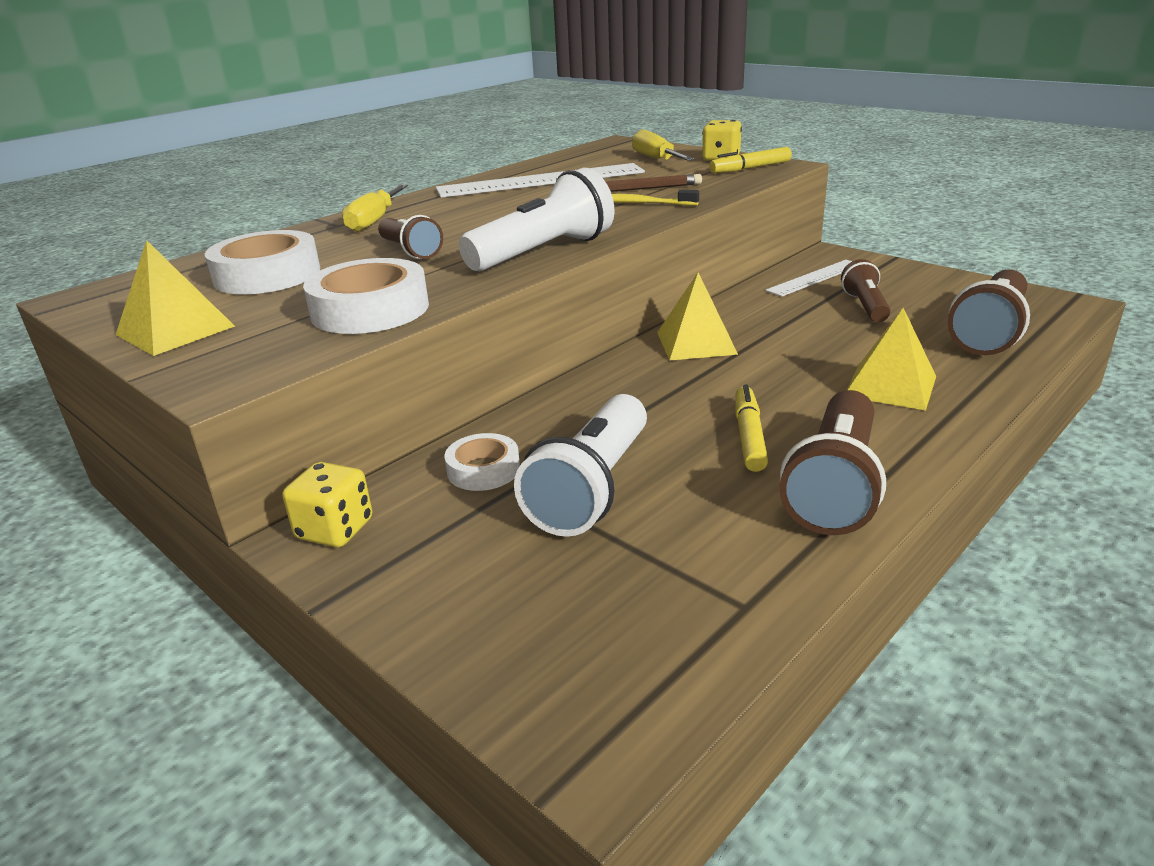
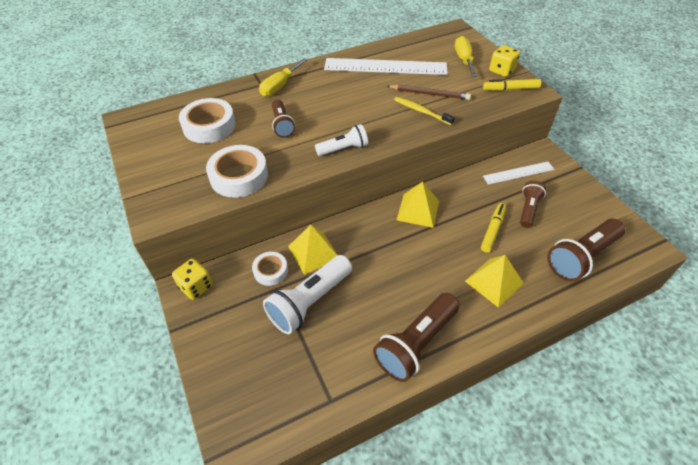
camera: 20 degrees right, 20 degrees up
(175, 330) = (153, 164): yellow pyramid -> yellow pyramid (313, 252)
(543, 252) = (343, 149): white flashlight -> white flashlight, size x0.60
(749, 436) = (399, 293): yellow marker -> yellow marker (493, 230)

